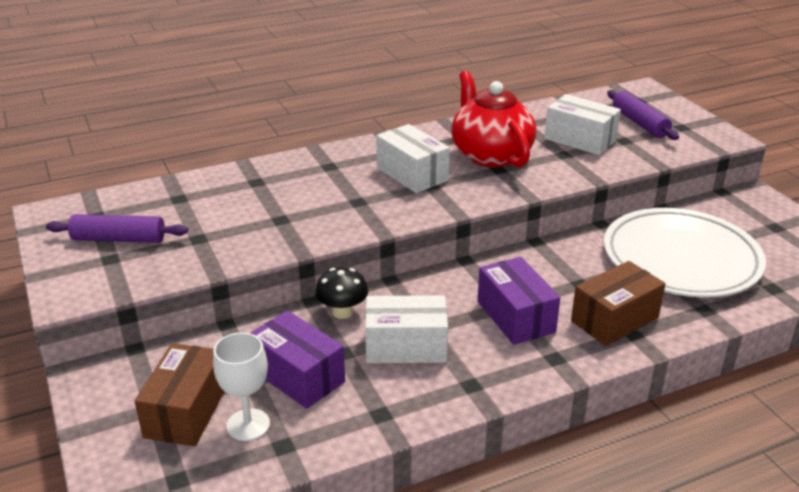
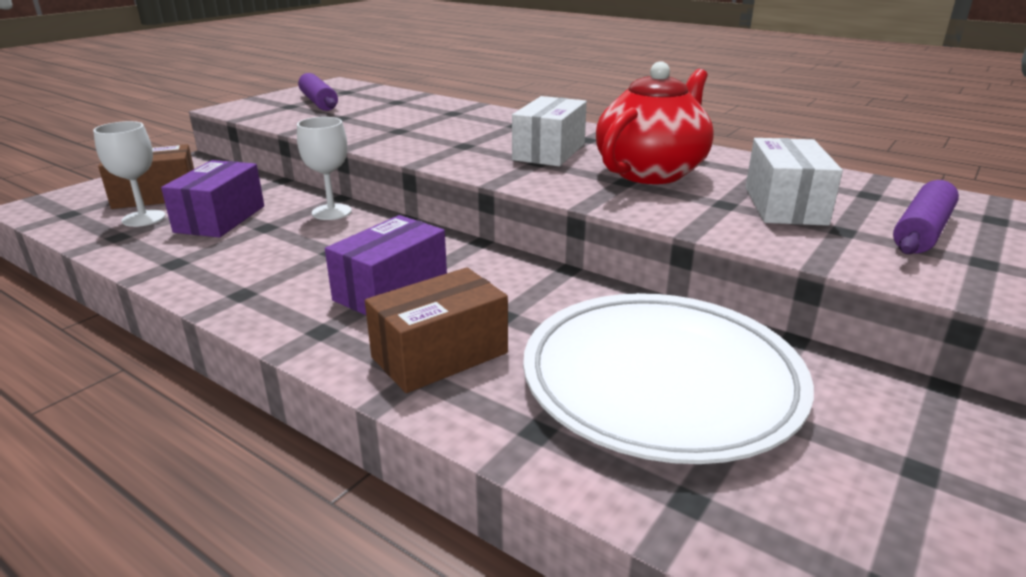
camera: 60 degrees right, 5 degrees down
(342, 312) = (331, 212): black mushroom -> white goblet
(406, 346) = (293, 249): white box -> none
(614, 319) = (440, 355): brown box -> brown box turned 60 degrees counterclockwise

